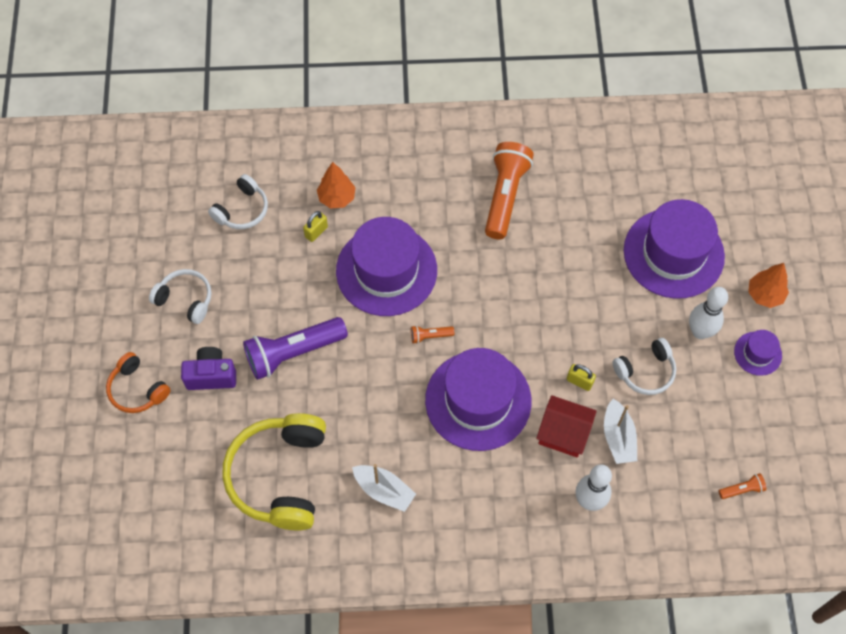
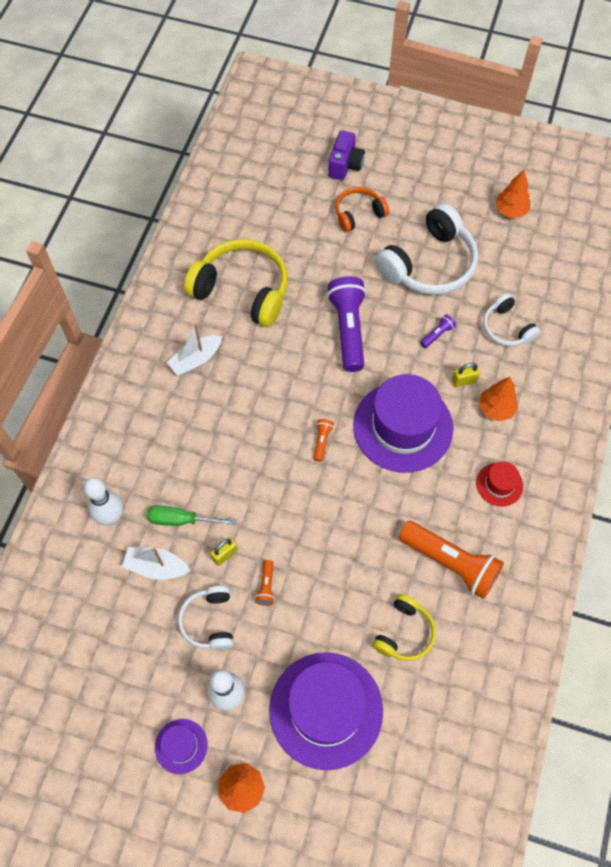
camera: 110 degrees right, 0 degrees up
(90, 240) = (510, 211): none -> orange tree
(185, 299) = (429, 264): white headphones -> white headphones, size x1.83
(211, 375) = (350, 266): purple camera -> purple camera (345, 165)
(271, 269) = (437, 334): none -> purple flashlight
(316, 232) = (464, 381): yellow padlock -> yellow padlock turned 75 degrees counterclockwise
(414, 177) = (499, 484): none -> red hat
(478, 400) = (243, 459): purple hat -> none
(563, 434) = (181, 520): red house -> green screwdriver
(582, 214) = (404, 633): none -> yellow headphones
(742, 489) = (56, 660): orange flashlight -> orange flashlight (266, 586)

